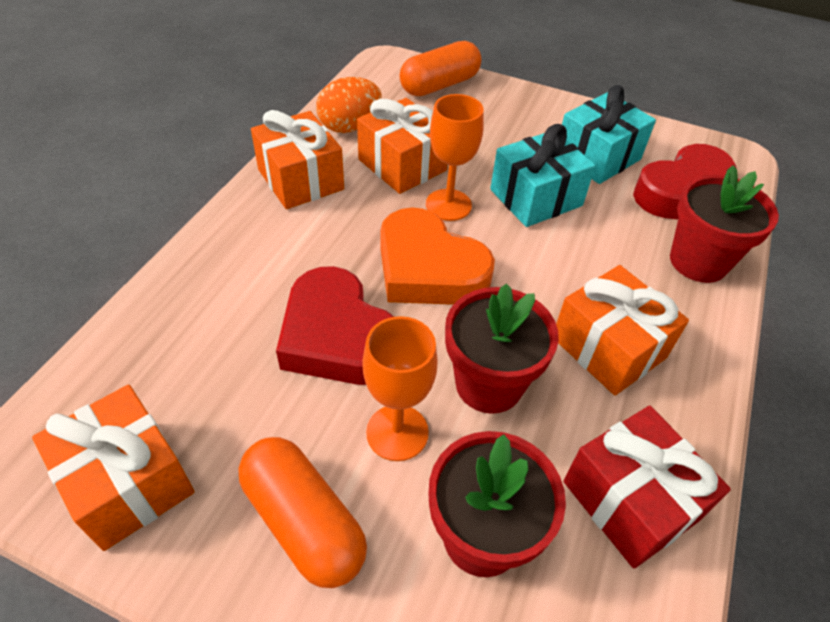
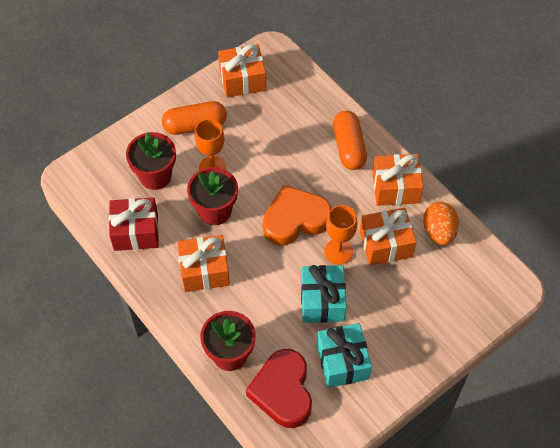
camera: 120 degrees right, 10 degrees up
(338, 337) = (273, 165): red heart -> none
(439, 85) = (467, 307): orange capsule -> orange capsule (348, 147)

